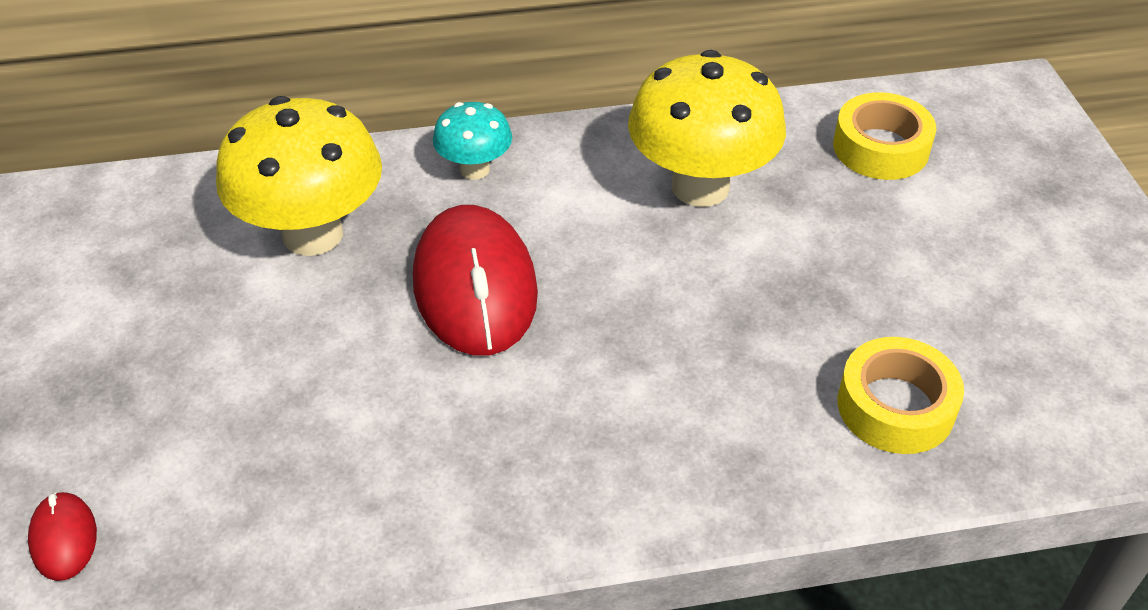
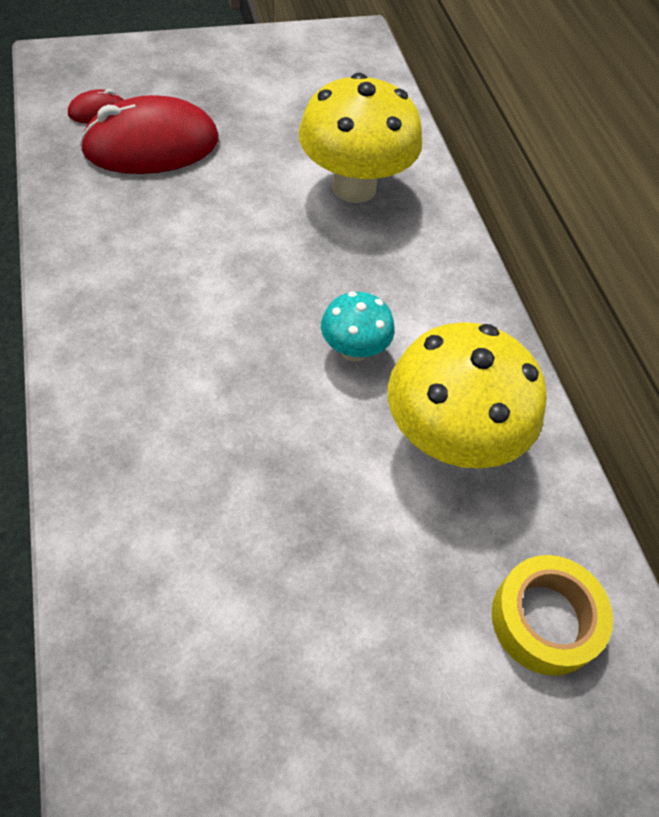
camera: 80 degrees right, 10 degrees up
(474, 169) = (442, 274): turquoise mushroom -> turquoise mushroom (354, 350)
(475, 287) = (306, 280): red mouse -> red mouse (151, 145)
(895, 406) = (170, 586): yellow tape -> none

